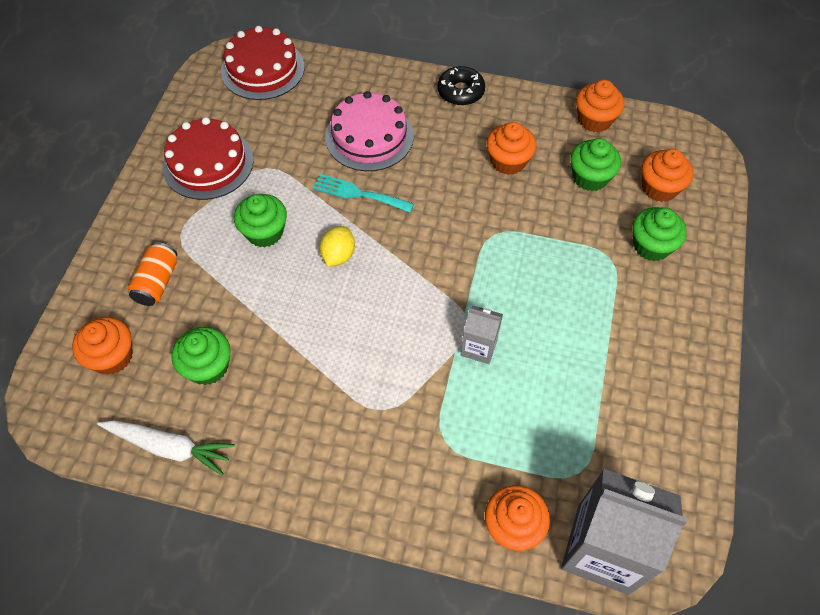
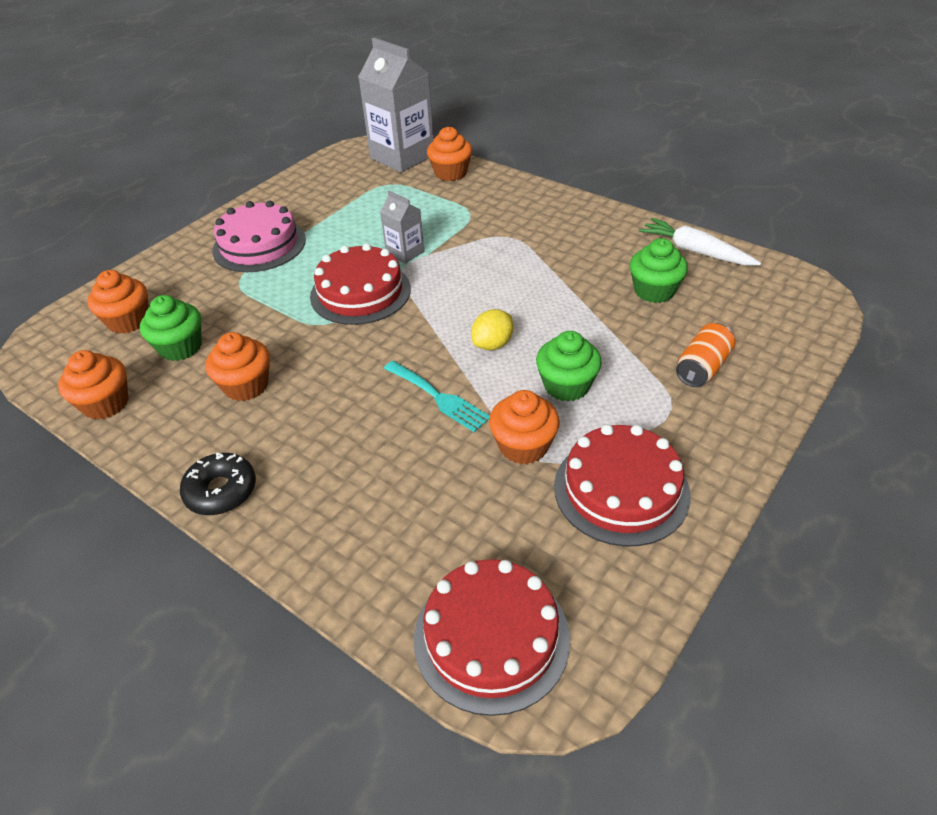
camera: 155 degrees left, 15 degrees down
(112, 356) = (752, 318): orange cupcake -> orange cupcake (523, 446)
(369, 136) = (385, 463): pink cake -> pink cake (259, 245)
(487, 279) = (360, 292): none -> red cake
(651, 246) = (193, 281): green cupcake -> none

